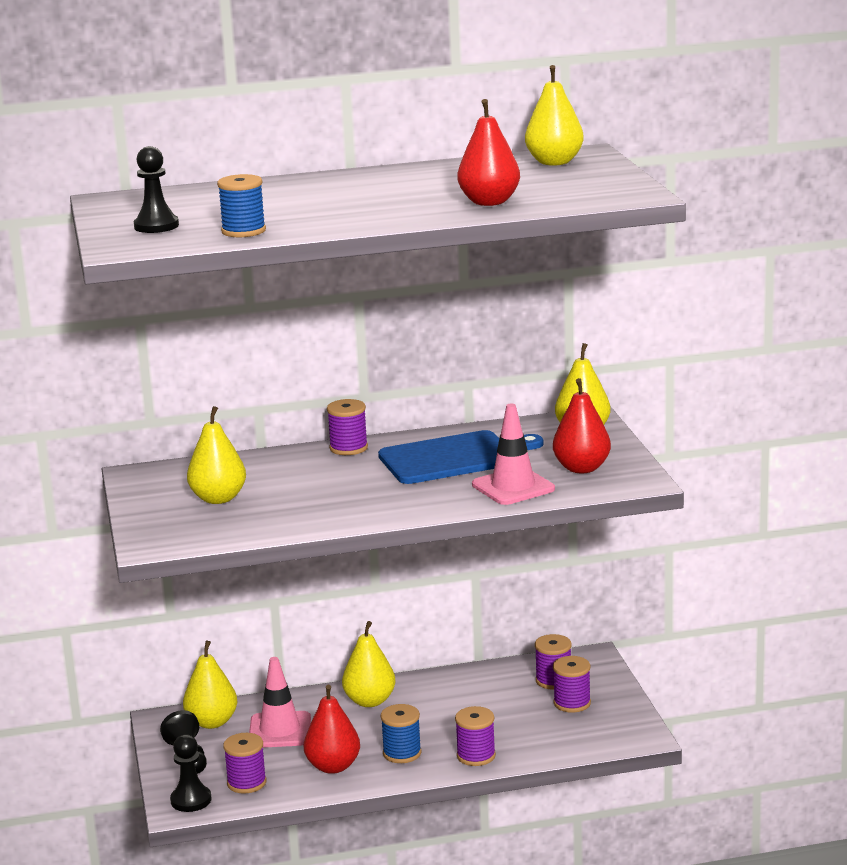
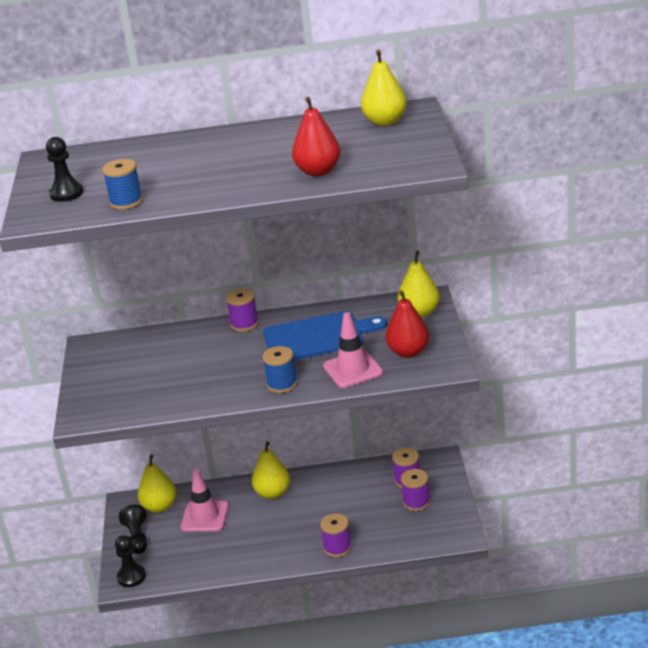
camera: 10 degrees right, 10 degrees up
(218, 499) = (139, 373): yellow pear -> none
(246, 783) = (172, 563): purple spool -> none
(333, 766) = (235, 552): red pear -> none
(402, 753) = (285, 542): blue spool -> blue spool (282, 384)

